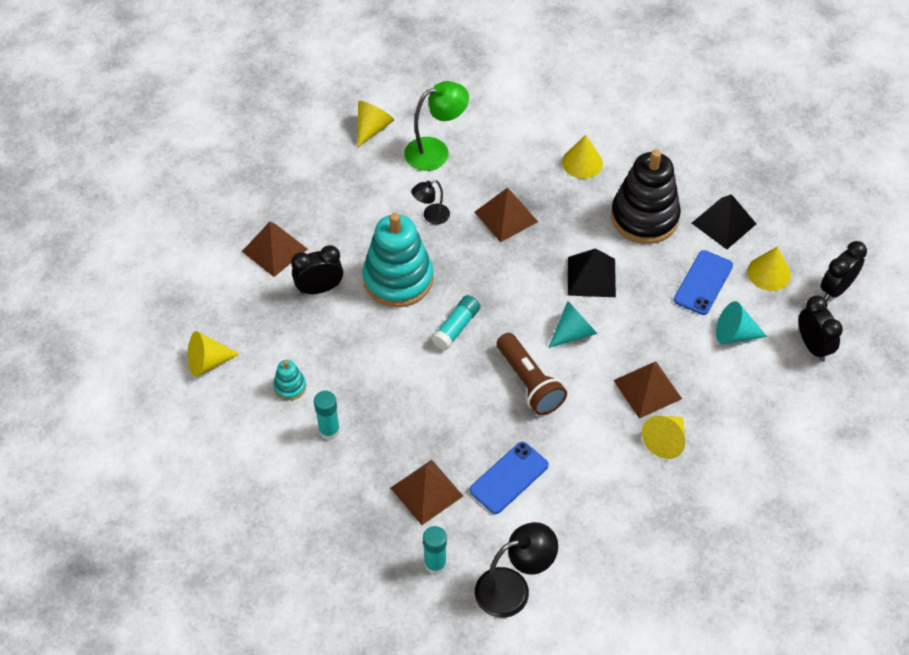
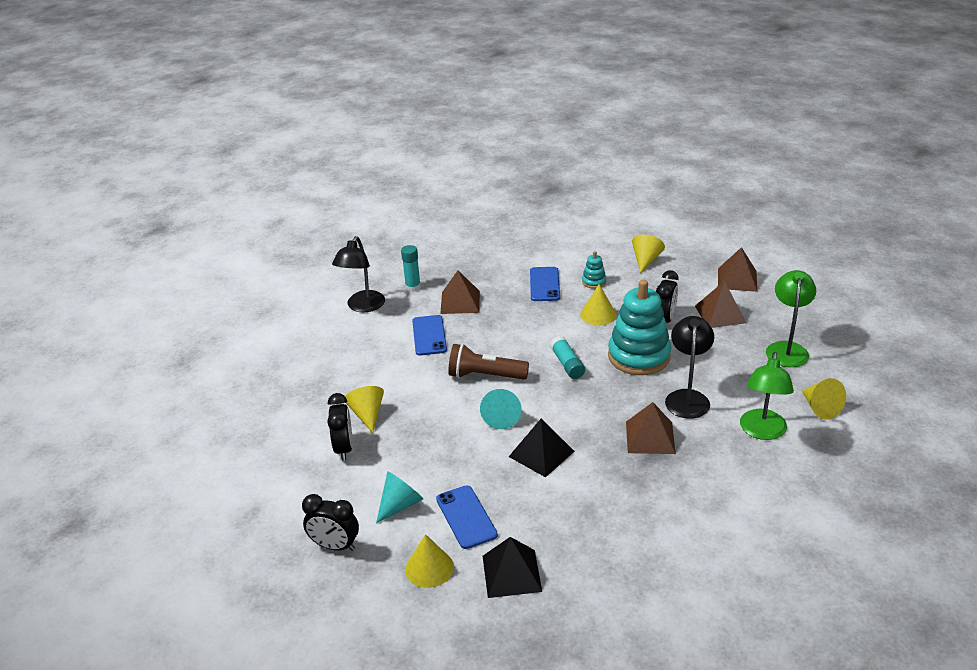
camera: 130 degrees right, 20 degrees down
(299, 179) = (787, 349): none -> green lamp
(329, 431) = (544, 284): turquoise glue stick -> blue phone
(431, 216) = (687, 397): black lamp -> black lamp, size x1.73
(582, 162) = (672, 517): yellow cone -> yellow cone (598, 314)
(644, 217) = (570, 521): black stacking toy -> none
(647, 389) = (413, 428): brown pyramid -> brown pyramid (737, 279)
(836, 289) = (363, 604): black clock -> black clock (344, 448)

